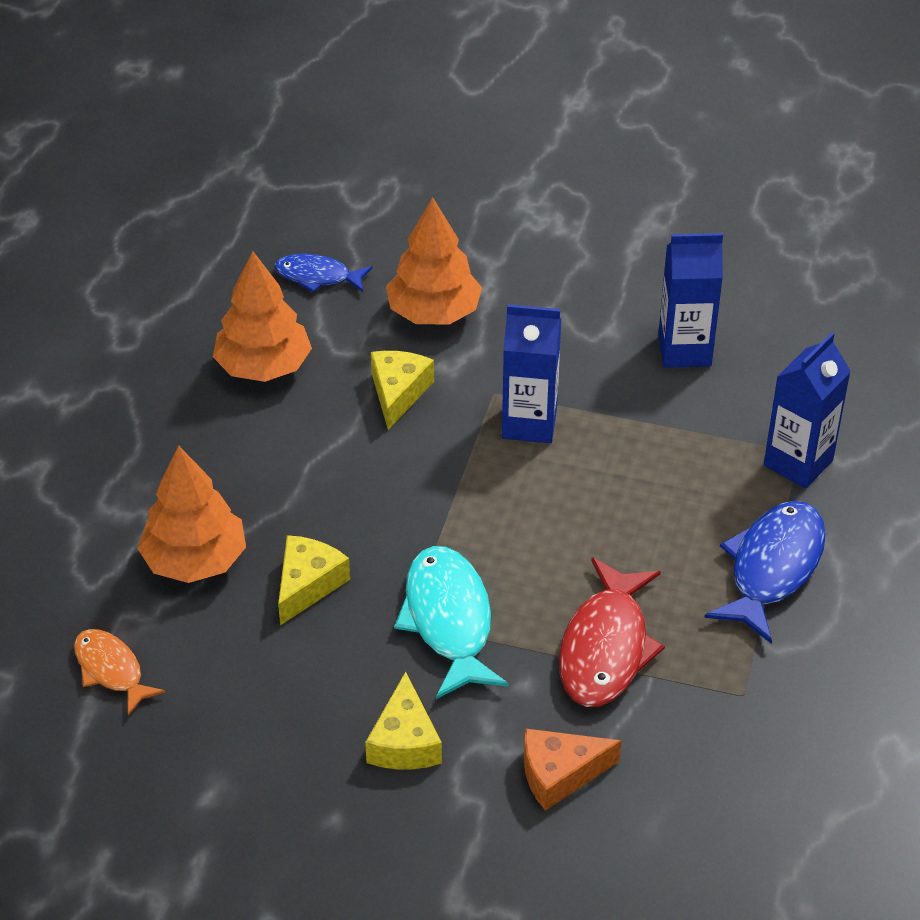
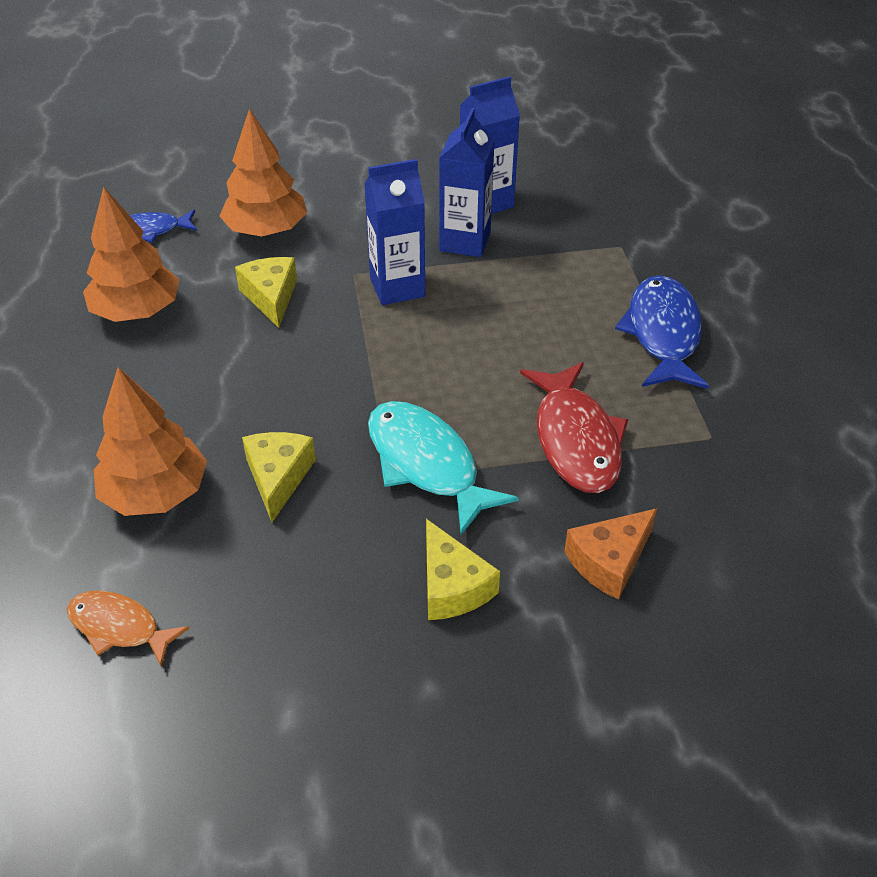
camera: 25 degrees left, 0 degrees up
(798, 463) = (626, 253): blue carton -> blue carton (465, 242)

